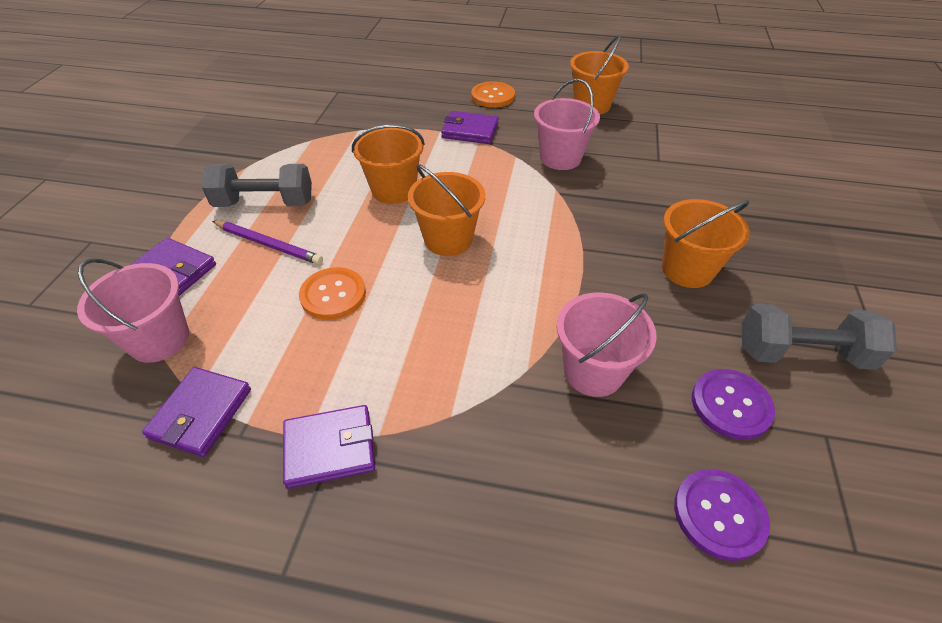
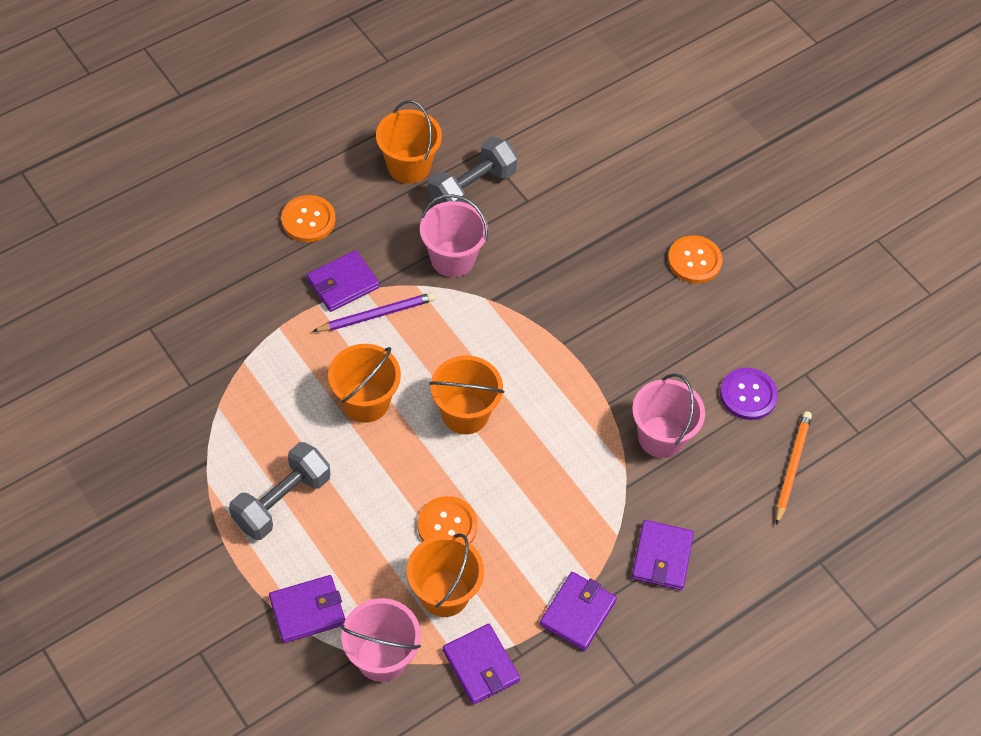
camera: 50 degrees left, 10 degrees up
(268, 244) = (343, 531): purple pencil -> purple pencil (376, 314)
(468, 474) = (662, 557): none -> purple wallet
(687, 269) = (643, 306): orange bucket -> orange bucket (444, 593)
(719, 514) = (791, 467): purple button -> orange pencil
(776, 270) = (694, 260): none -> orange button
(801, 353) = (756, 324): grey dumbbell -> grey dumbbell (472, 188)

